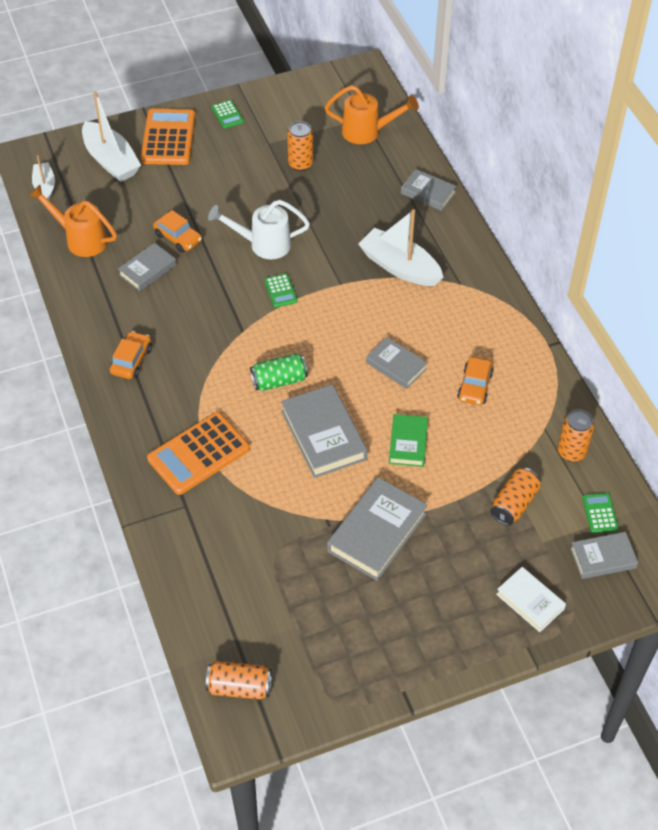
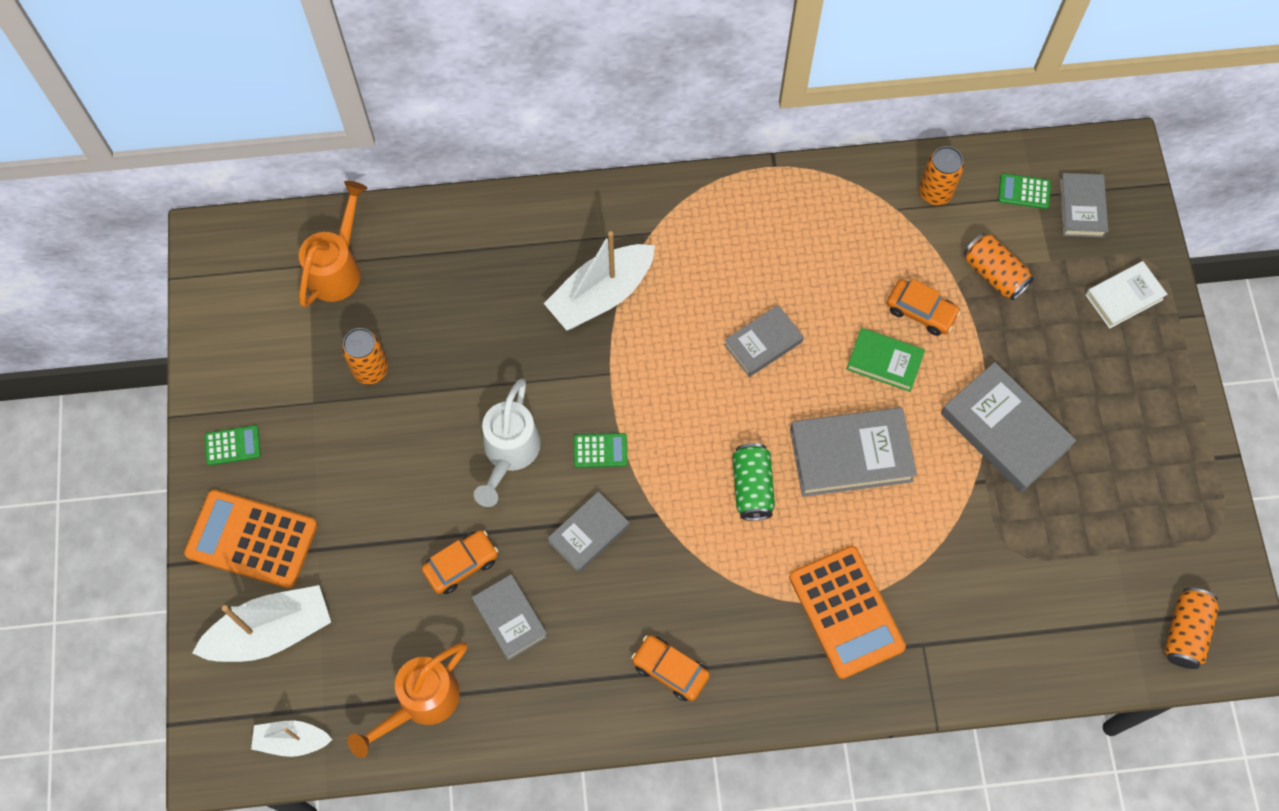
camera: 75 degrees left, 15 degrees up
(428, 193) = (480, 225): grey book -> grey book (588, 533)
(475, 386) = (817, 264): orange car -> orange car (921, 311)

